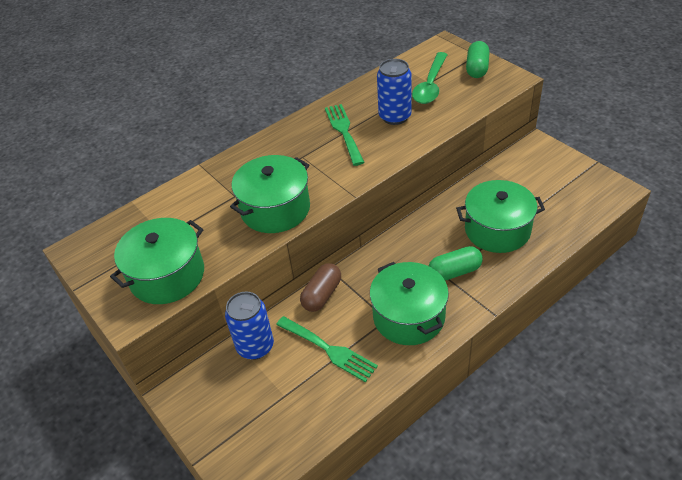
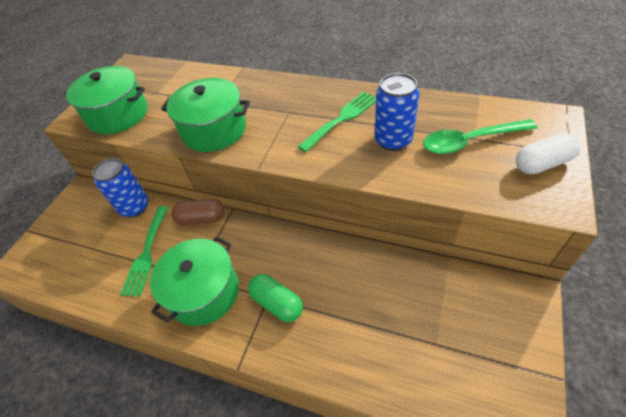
camera: 60 degrees right, 5 degrees up
(477, 68) = (542, 163): green capsule -> white capsule
(497, 230) = (358, 315): green pot -> none

